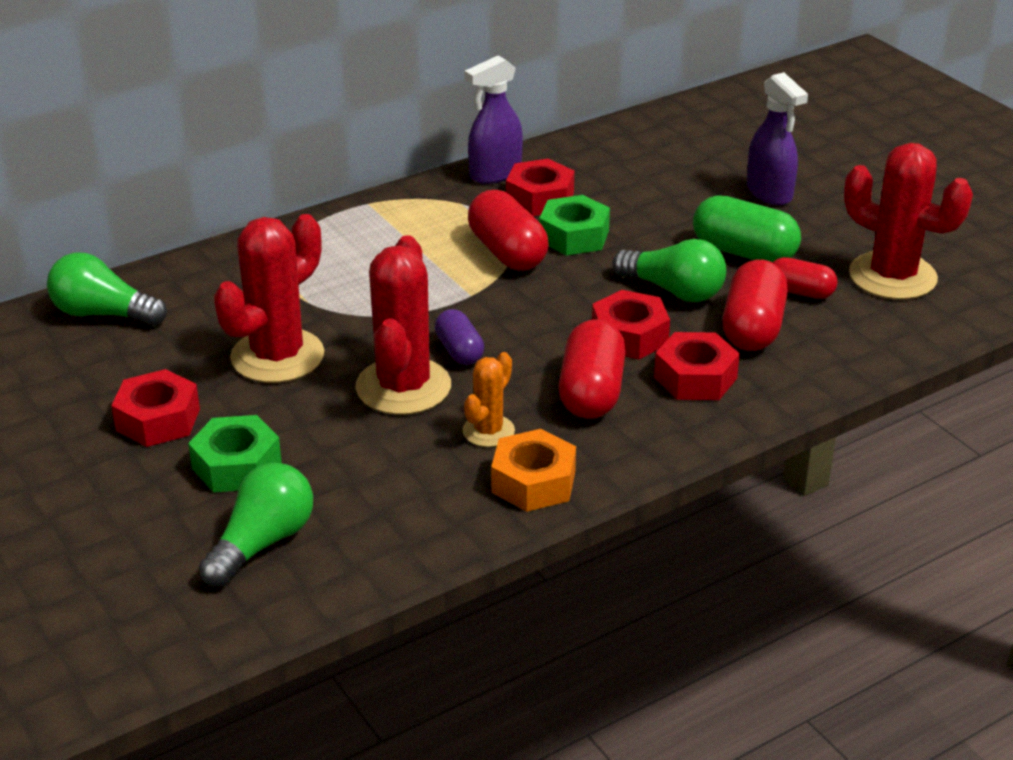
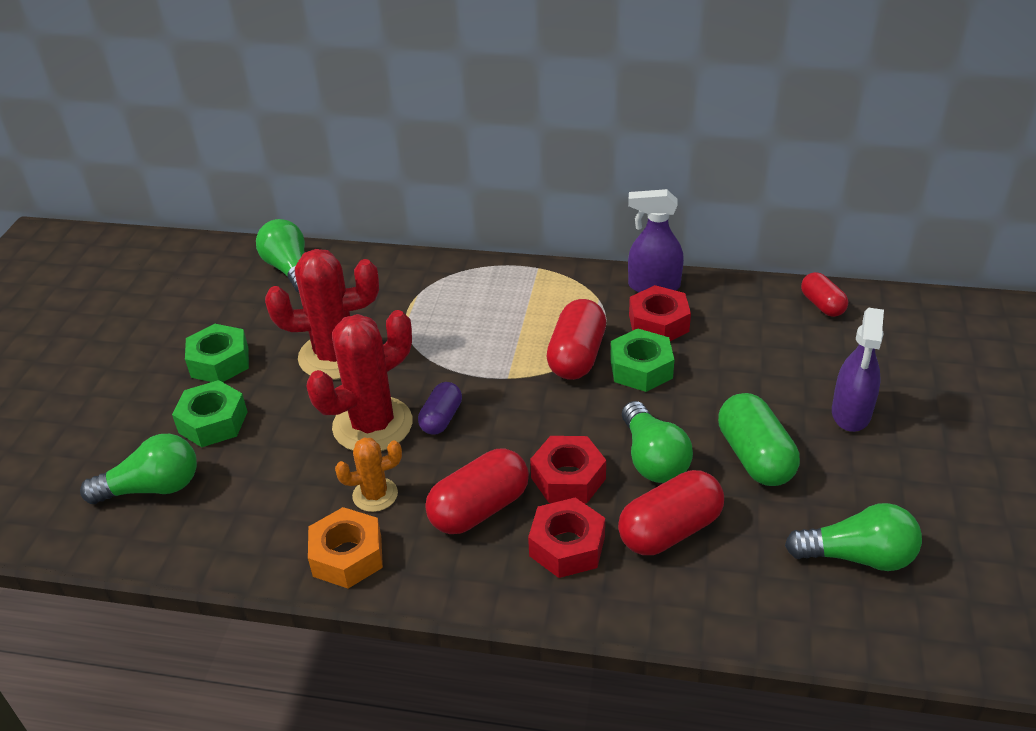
camera: 45 degrees right, 5 degrees up
(158, 420) = (220, 362): red nut -> green nut
(800, 292) = (754, 521): red capsule -> red capsule (822, 305)
(892, 276) = (858, 556): red cactus -> green light bulb

